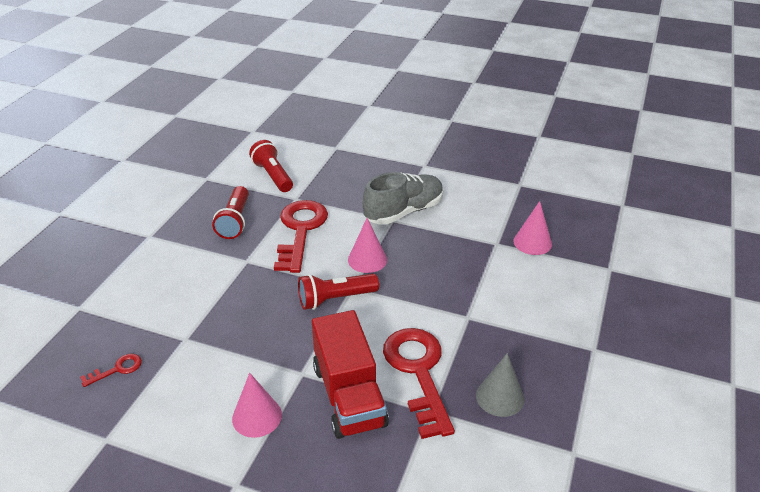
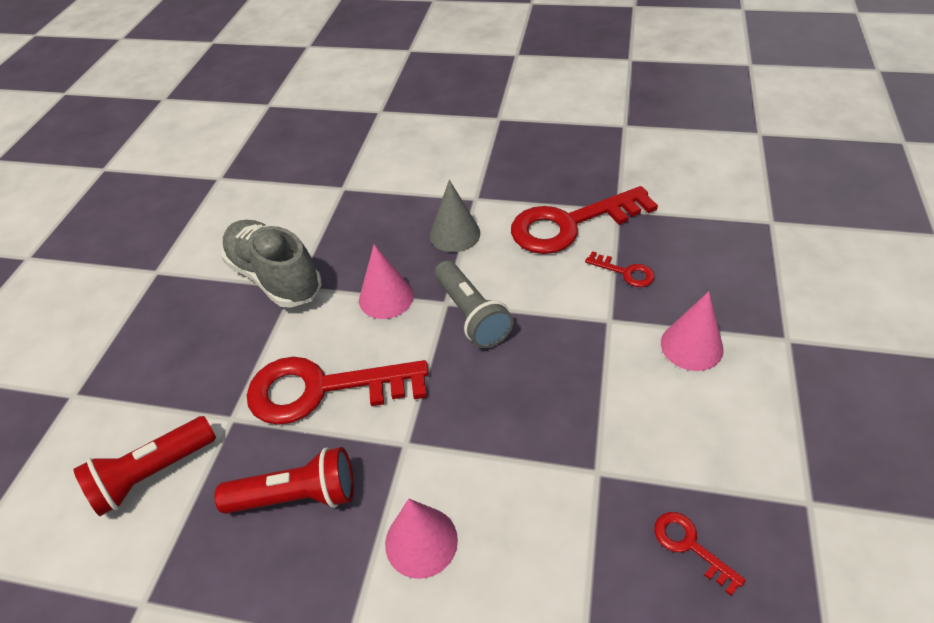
camera: 95 degrees left, 10 degrees up
(335, 299) = (471, 315): red flashlight -> grey flashlight
(349, 396) = (625, 272): red truck -> red key
(500, 397) = (580, 168): grey cone -> grey cone (455, 234)
(532, 242) = (339, 161): pink cone -> pink cone (421, 541)

